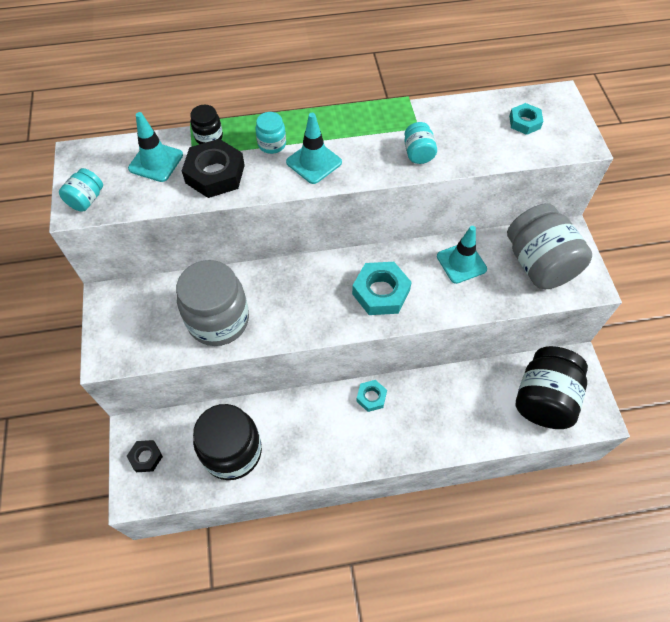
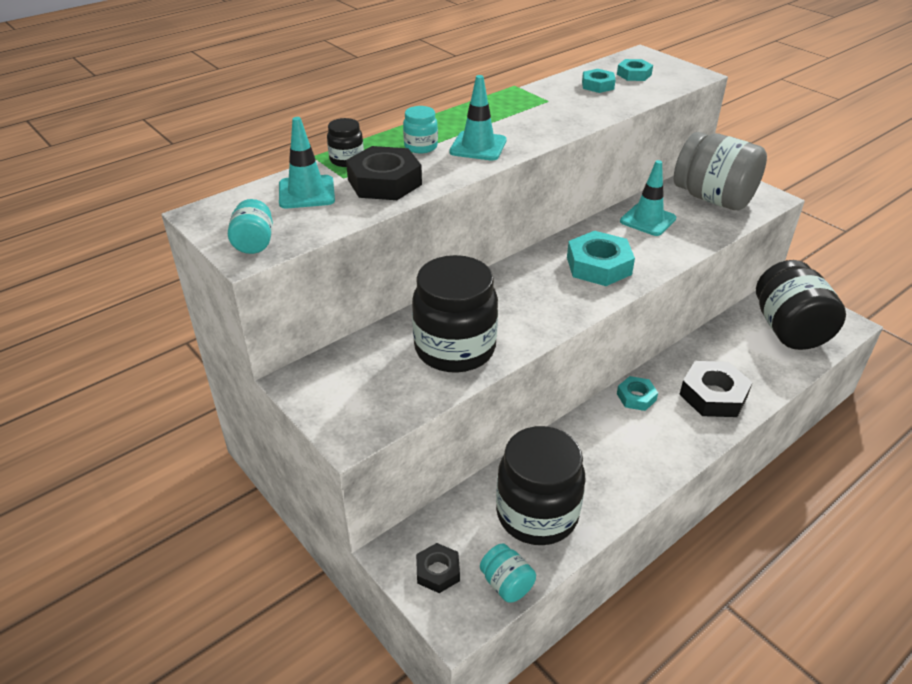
camera: 30 degrees left, 20 degrees down
(218, 320) = (455, 349): grey jar -> black jar
(418, 153) = (568, 115): turquoise jar -> turquoise jar (506, 584)
(429, 425) = (713, 395): none -> black nut
(478, 124) = (597, 85): none -> turquoise nut

